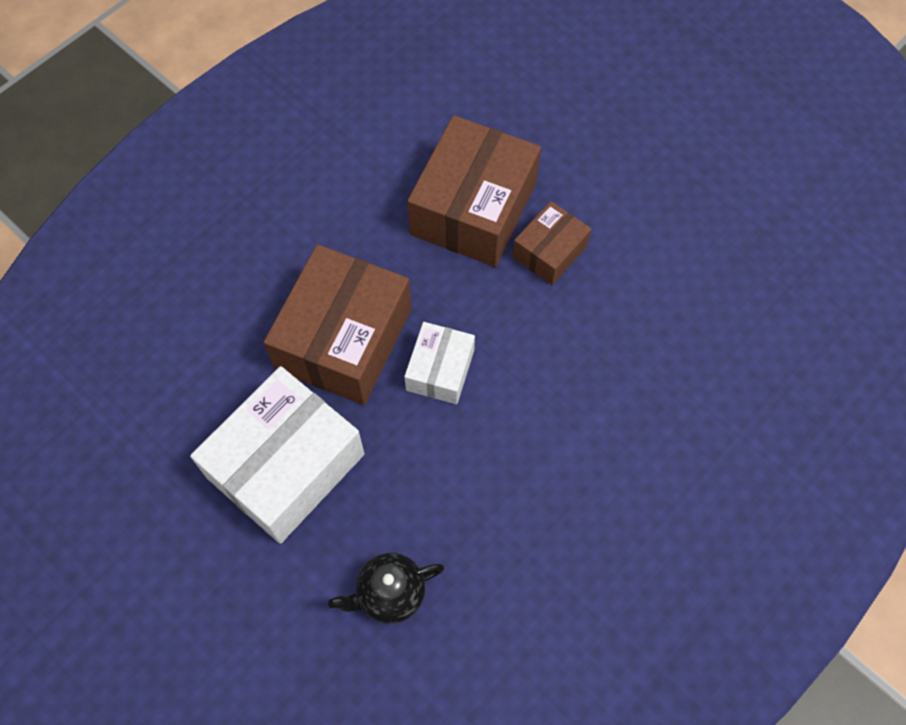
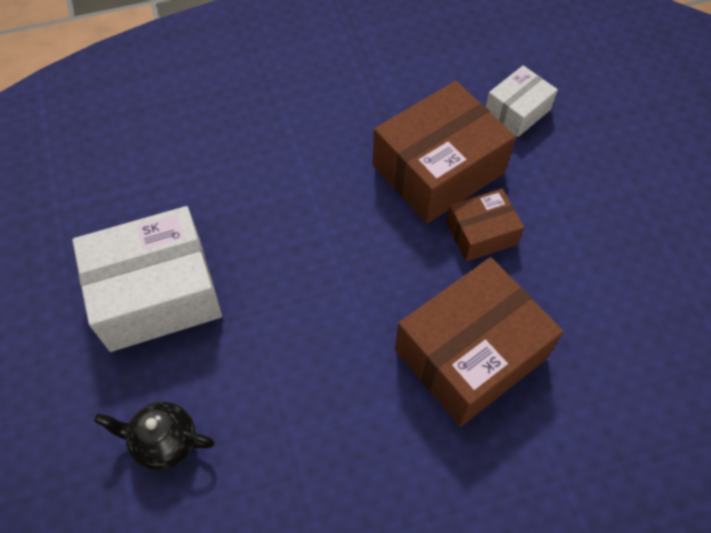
camera: 30 degrees right, 5 degrees down
(344, 339) = (267, 219): brown box -> brown box (470, 354)
(440, 370) = (327, 282): white box -> white box (517, 111)

